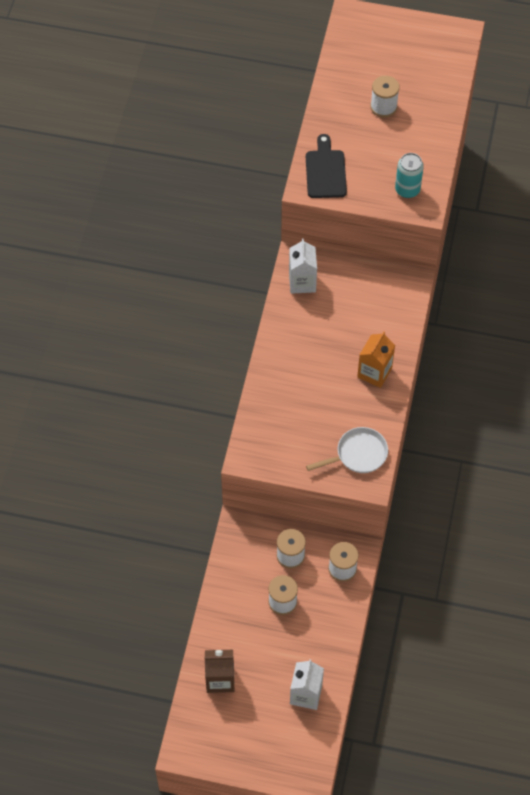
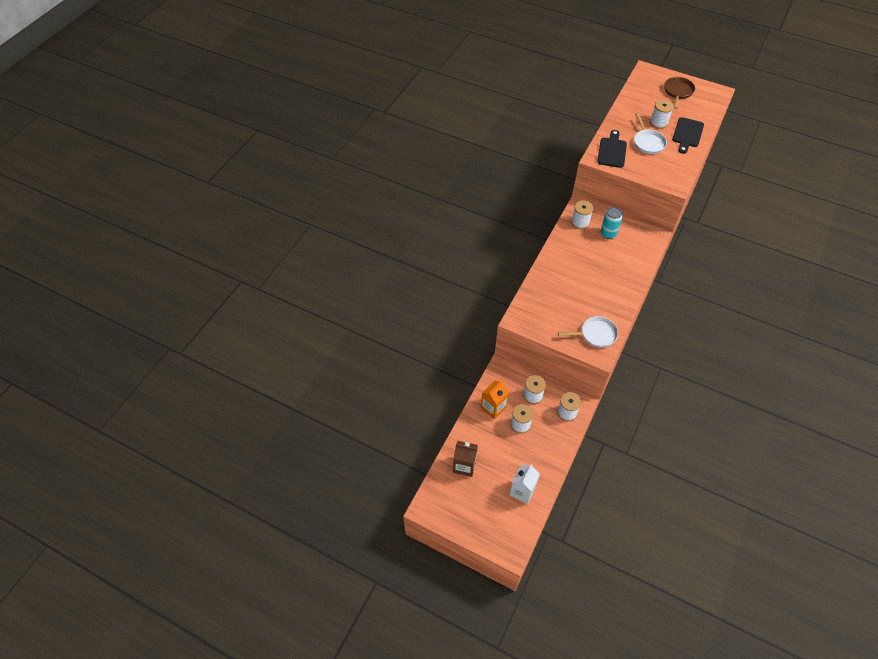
camera: 15 degrees right, 5 degrees down
(302, 282) = (580, 222): white carton -> white spool
(374, 145) = (648, 142): none -> white pan
(374, 372) = (618, 286): orange carton -> orange carton (493, 407)
(402, 45) = (678, 92): none -> brown pan
(407, 190) = (666, 171): turquoise can -> turquoise can (608, 233)
(427, 118) = (687, 134): none -> black cutting board

